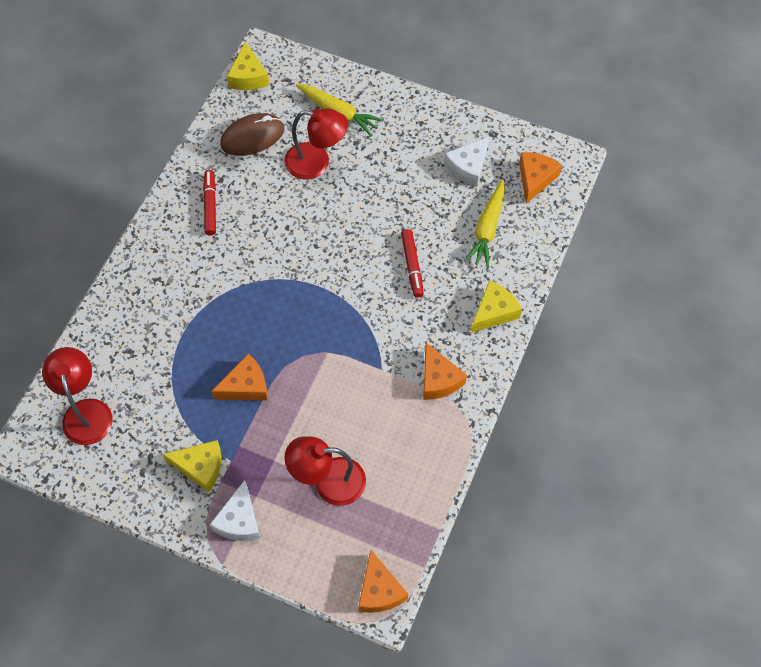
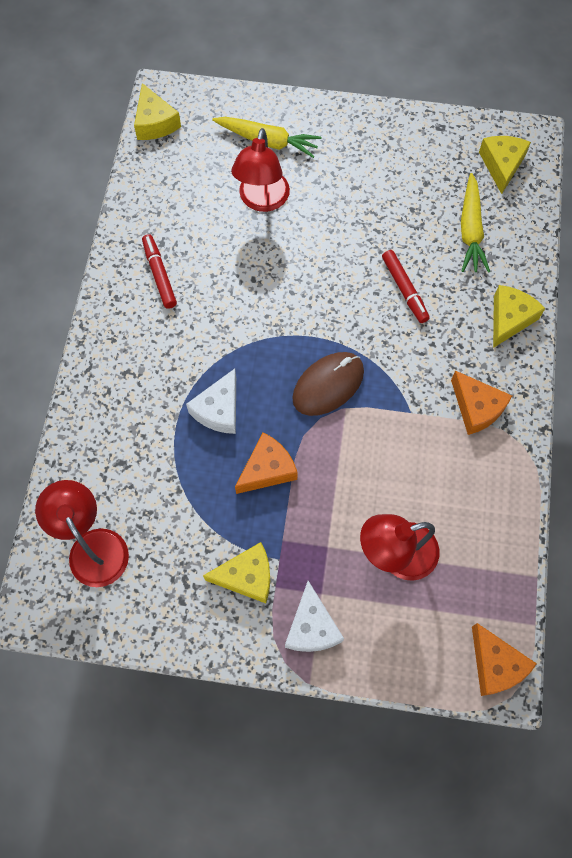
camera: 15 degrees left, 5 degrees up
(252, 137) = (181, 188): brown mouse -> brown mouse (328, 385)
(316, 163) = (262, 200): red lamp -> red lamp turned 105 degrees clockwise
(468, 167) = (427, 169): white cheese -> white cheese (219, 410)
(535, 179) = (501, 165): orange cheese -> yellow cheese

